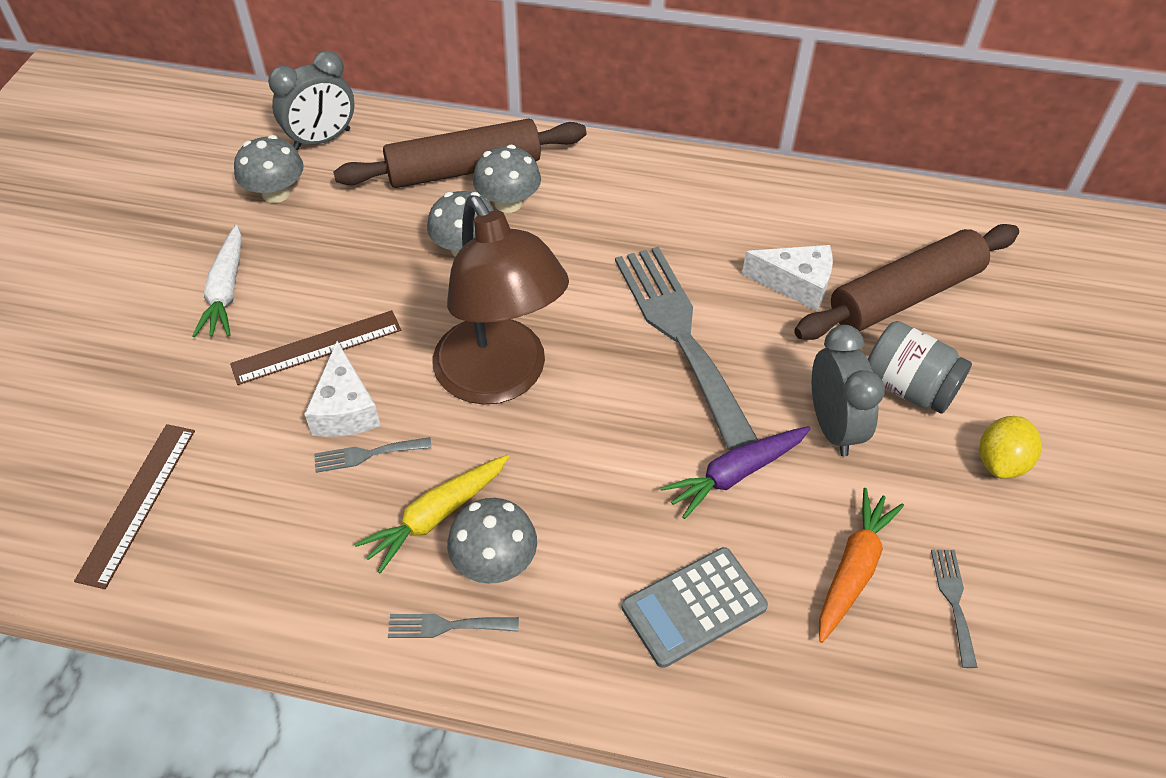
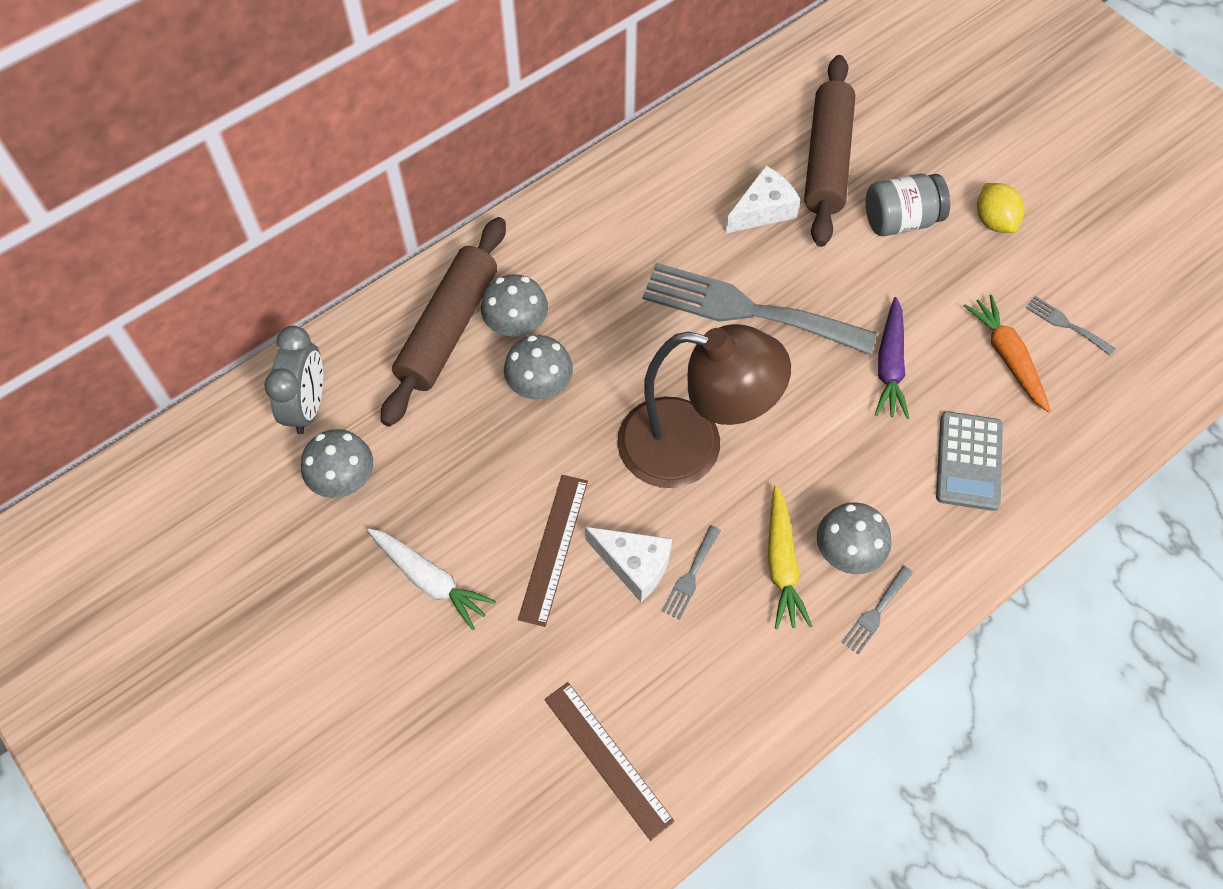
camera: 50 degrees left, 10 degrees up
(832, 426) = (897, 284): grey clock -> none

